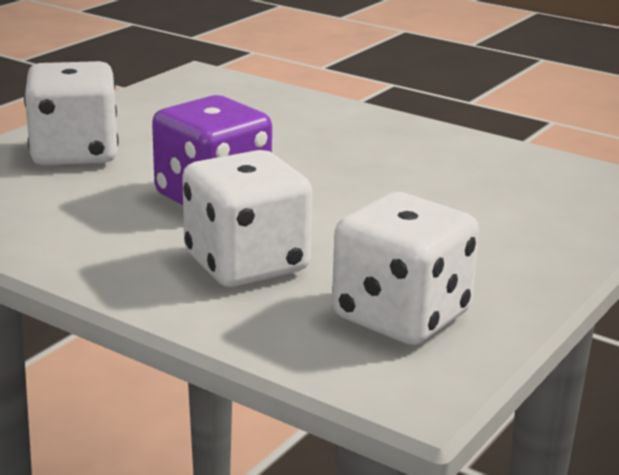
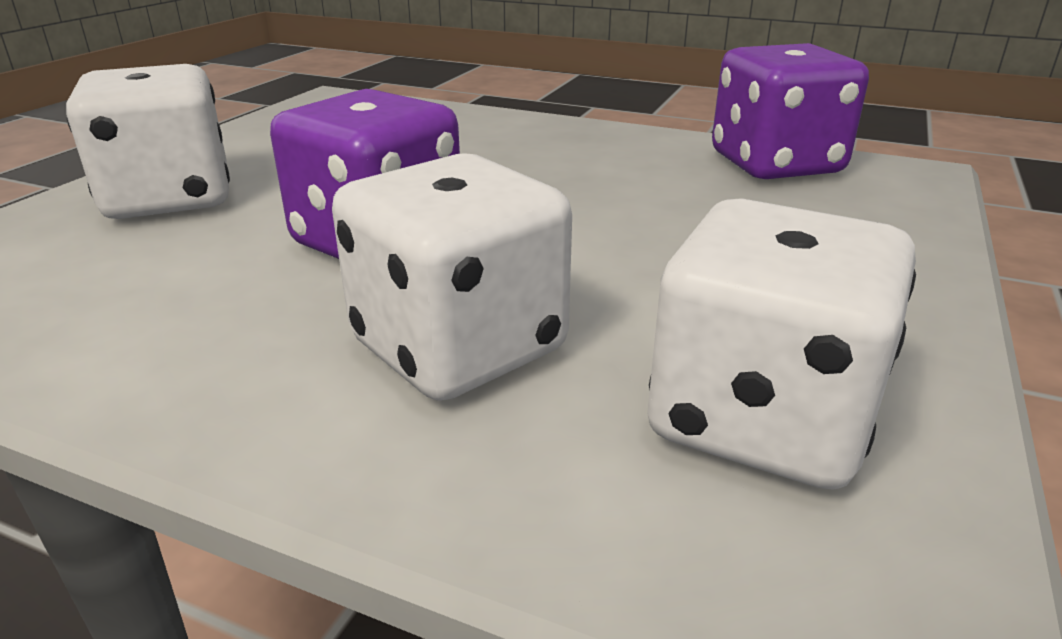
camera: 10 degrees left, 5 degrees up
(534, 169) = (775, 164): none -> purple dice

